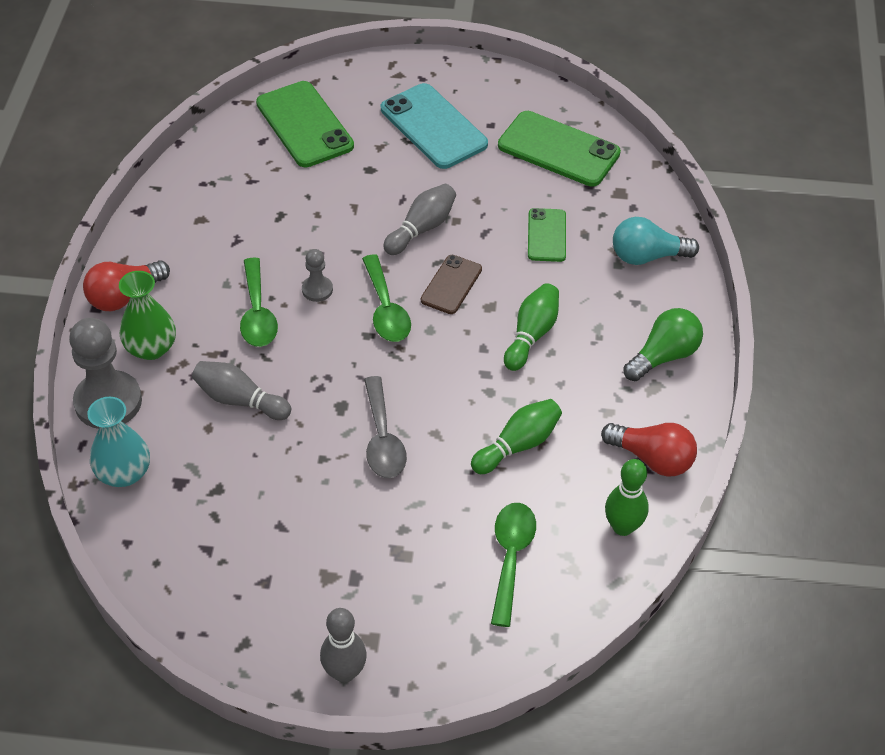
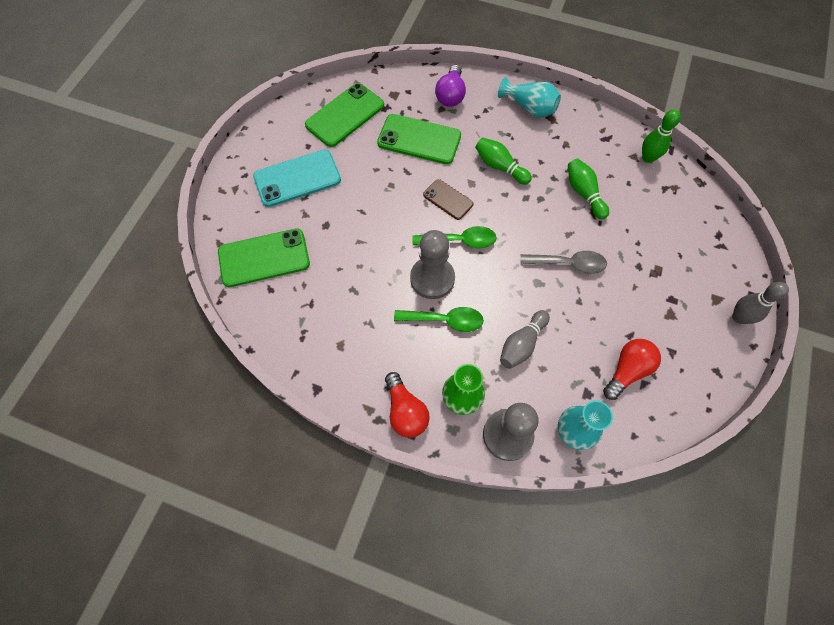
camera: 75 degrees left, 15 degrees up
(317, 290) = (432, 278): grey pawn -> grey pawn, size x2.02
(421, 228) = (393, 205): grey bowling pin -> none
(511, 557) = (664, 215): green spoon -> none
(547, 235) = (419, 139): green phone -> green phone, size x1.73
(647, 256) = (450, 95): turquoise light bulb -> purple light bulb
(652, 458) = (602, 132): red light bulb -> red light bulb (627, 370)
(664, 356) = (529, 108): green light bulb -> turquoise vase

